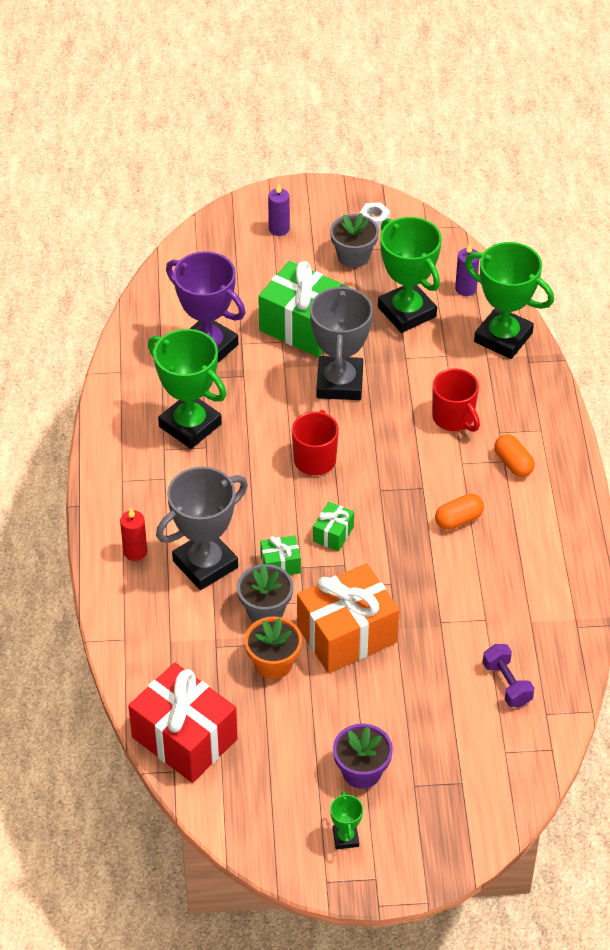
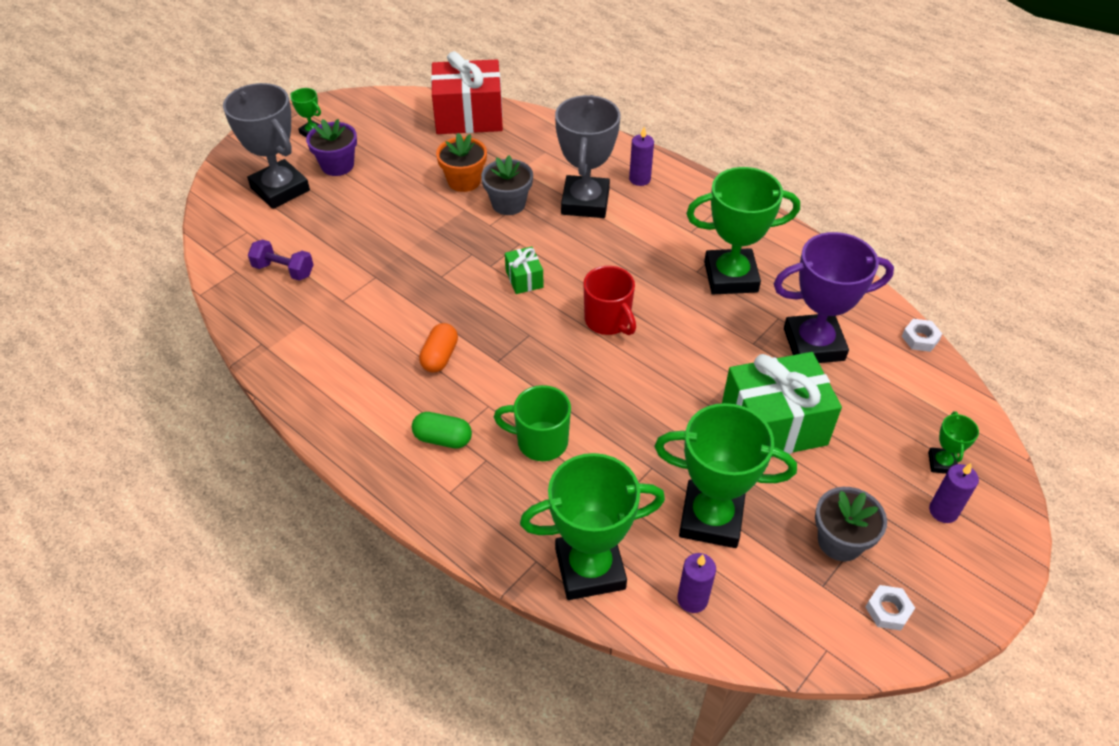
camera: 135 degrees right, 0 degrees up
(135, 552) = (639, 179): red candle -> purple candle
(139, 302) = (920, 338): none -> white nut
(242, 245) = (942, 463): none -> green trophy
(280, 564) = (535, 235): green gift -> none
(340, 383) = (673, 397): grey trophy -> grey trophy (280, 189)
(347, 634) = (435, 226): orange gift -> none
(454, 418) = (540, 441): red mug -> green mug
(513, 463) = (443, 439): orange capsule -> green capsule

